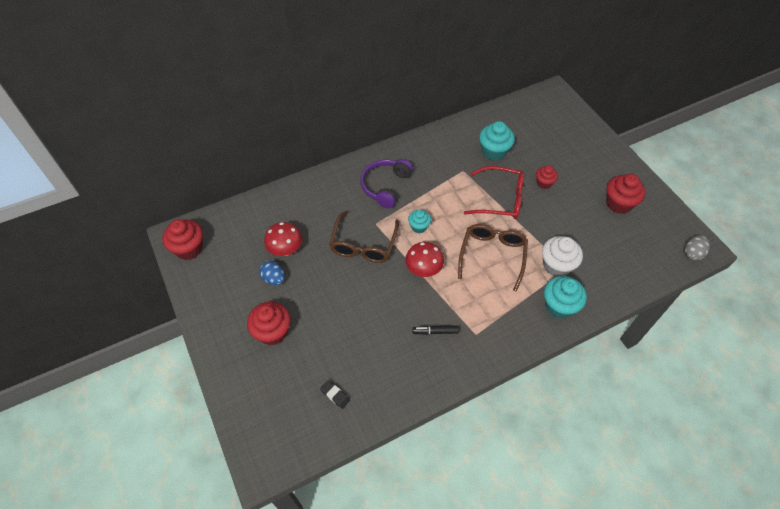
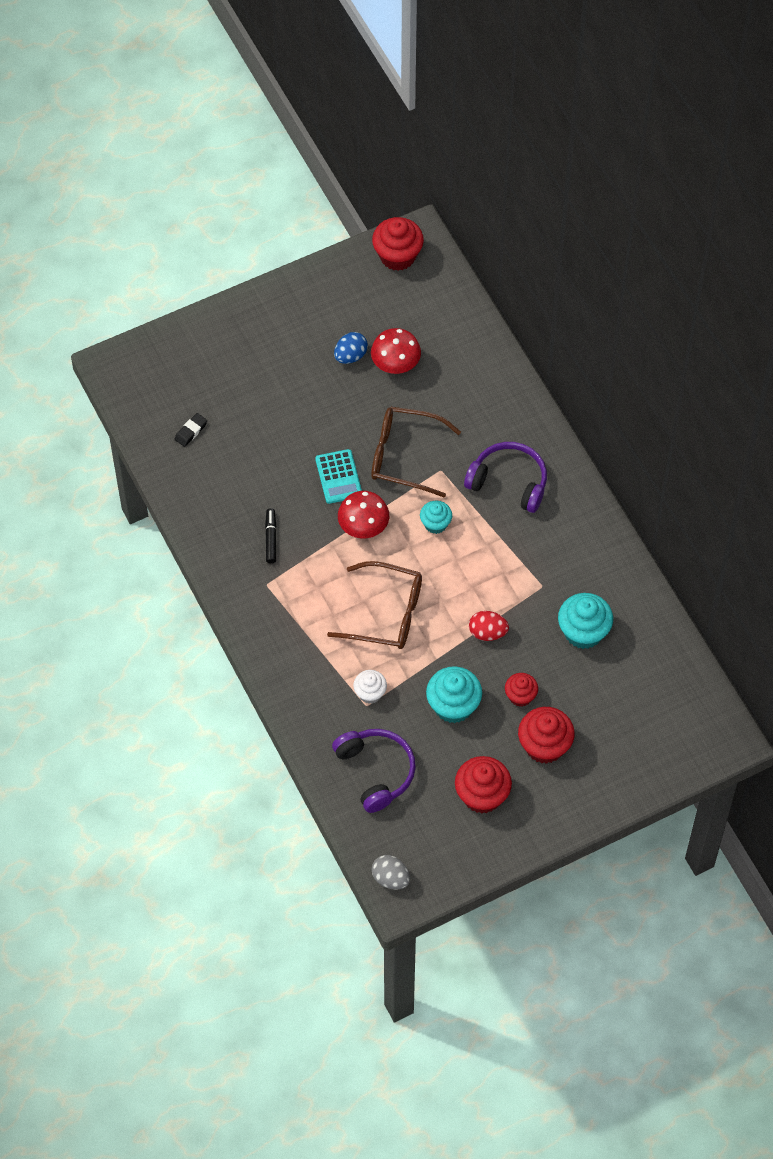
camera: 90 degrees right, 5 degrees up
(273, 332) = (274, 361): red cupcake -> red cupcake (544, 746)
(380, 286) = (338, 477): none -> turquoise calculator
(500, 199) = (487, 632): red glasses -> red egg
(556, 265) = (370, 693): white cupcake -> white cupcake, size x0.60
(559, 306) = (306, 687): turquoise cupcake -> turquoise cupcake (453, 706)
(616, 262) = (376, 771): none -> purple headphones

